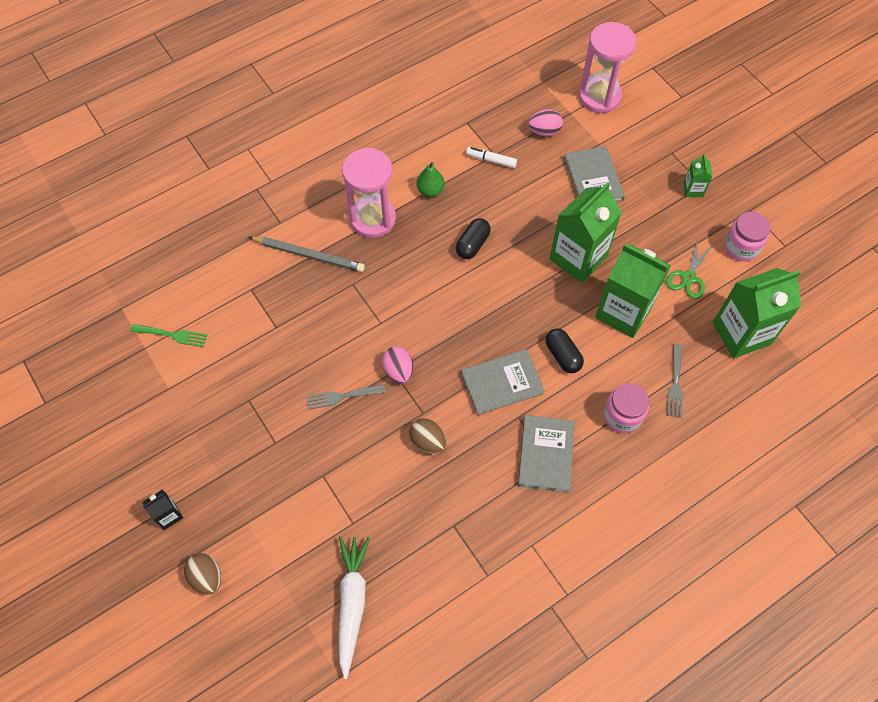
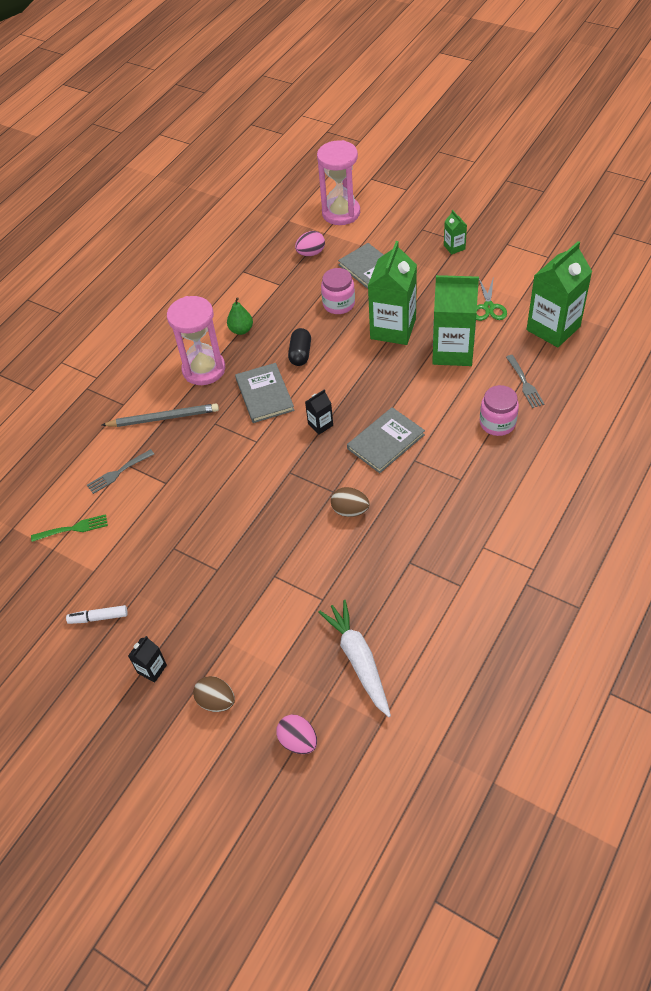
camera: 20 degrees left, 10 degrees down
(342, 396) = (255, 509): grey fork -> grey fork (118, 472)
(398, 371) = (293, 470): pink egg -> pink egg (298, 741)
(450, 333) = (320, 424): none -> black carton
(491, 160) = (279, 289): white marker -> white marker (98, 617)
(546, 454) = (453, 477): grey book -> grey book (264, 394)
(562, 355) = (423, 401): black capsule -> none
(741, 247) = (515, 271): pink jar -> pink jar (339, 304)

